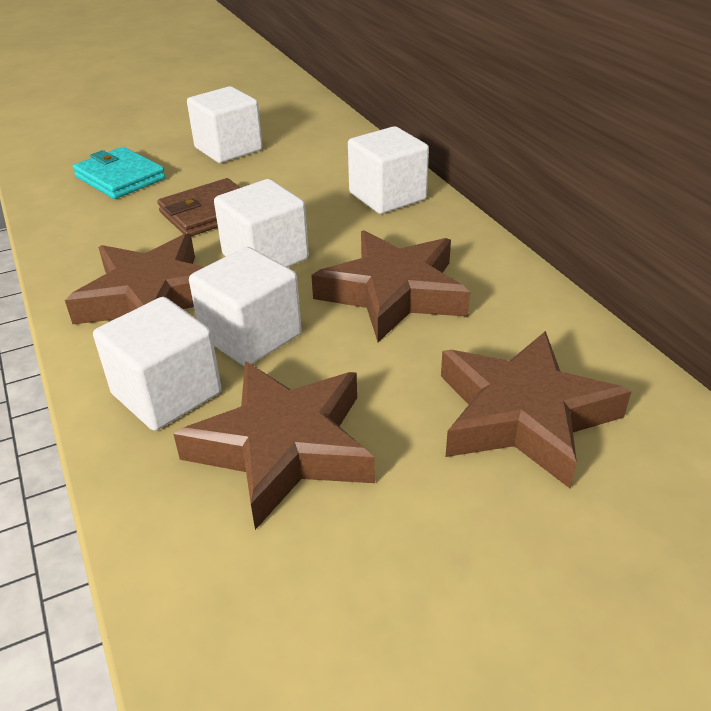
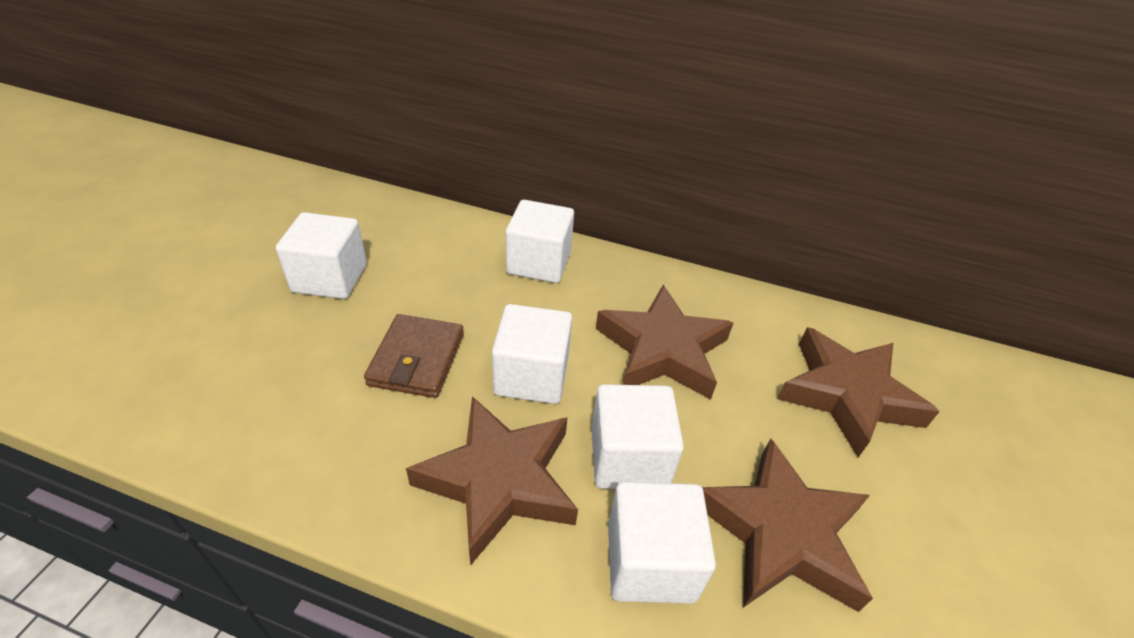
camera: 50 degrees left, 5 degrees up
(120, 178) = (258, 370): turquoise wallet -> none

